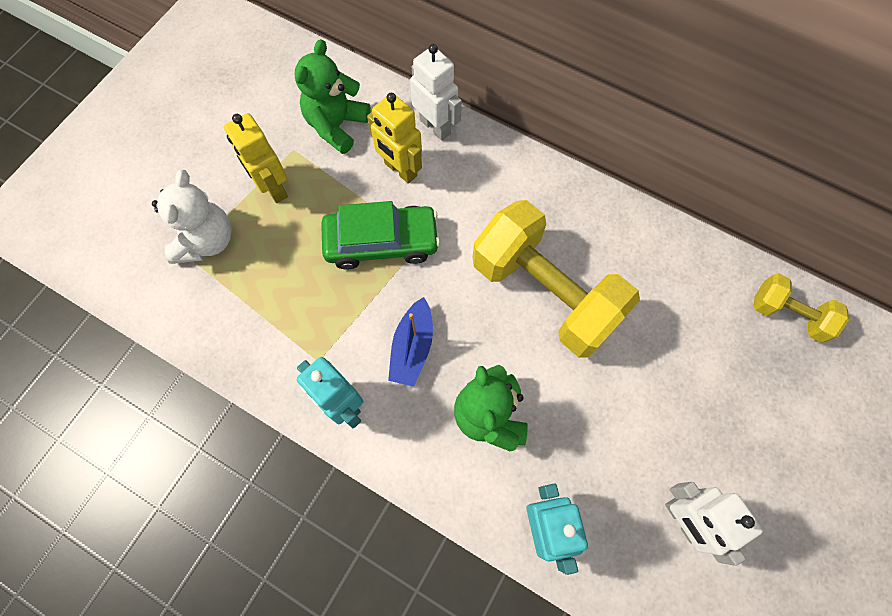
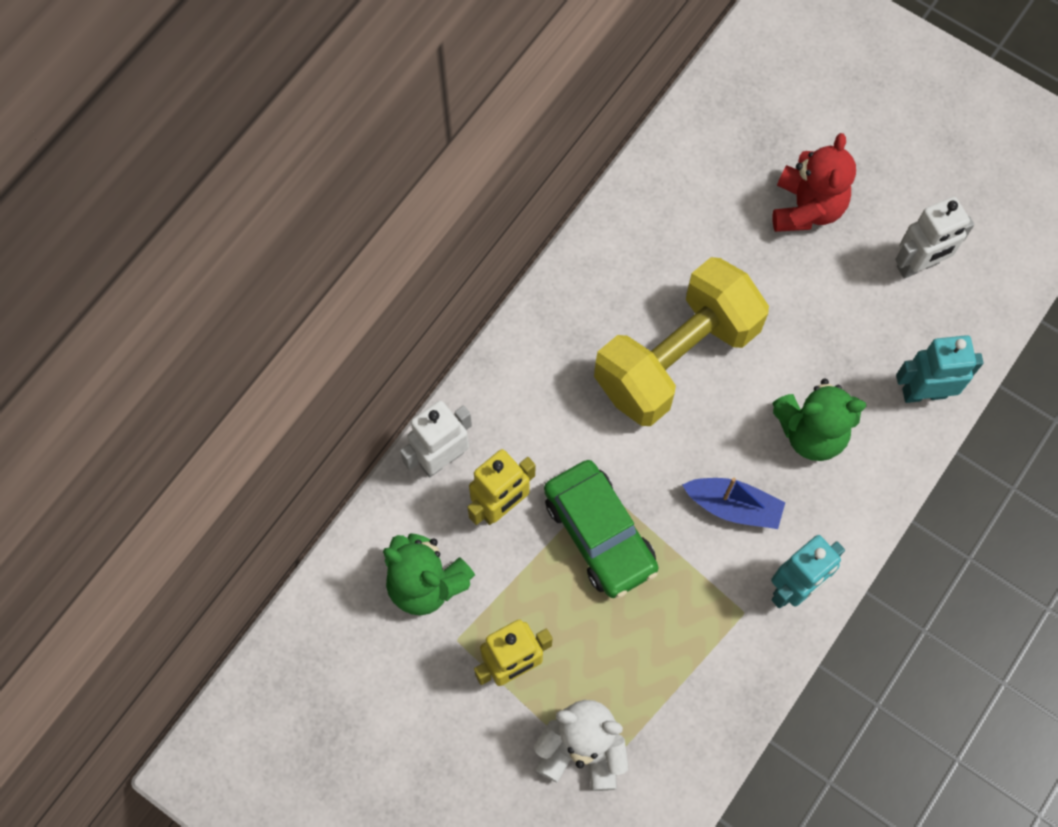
camera: 85 degrees left, 0 degrees up
(381, 242) = (600, 534): green car -> green car turned 150 degrees clockwise
(720, 404) = (806, 208): none -> red teddy bear
(788, 314) = (714, 124): yellow dumbbell -> none

